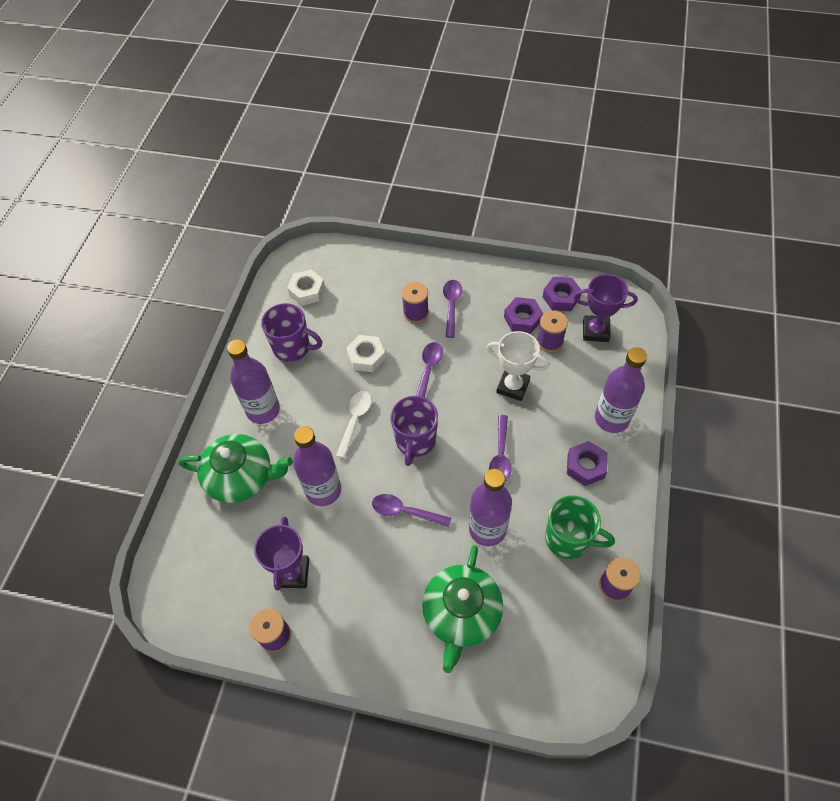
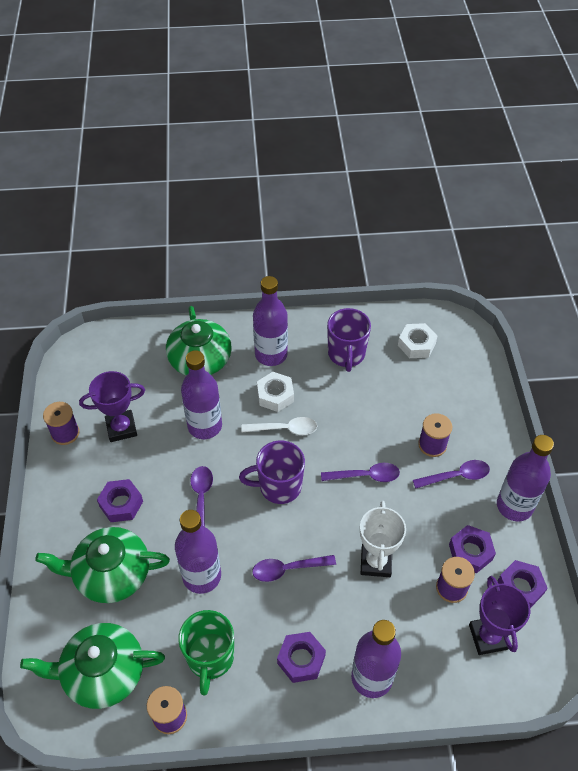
camera: 70 degrees right, 5 degrees down
(366, 357) = (360, 417): white nut -> white nut (275, 395)
(385, 590) = (121, 504): none -> purple nut
(491, 277) = (514, 506): none -> purple bottle
(562, 639) = (102, 672): none -> green teapot

